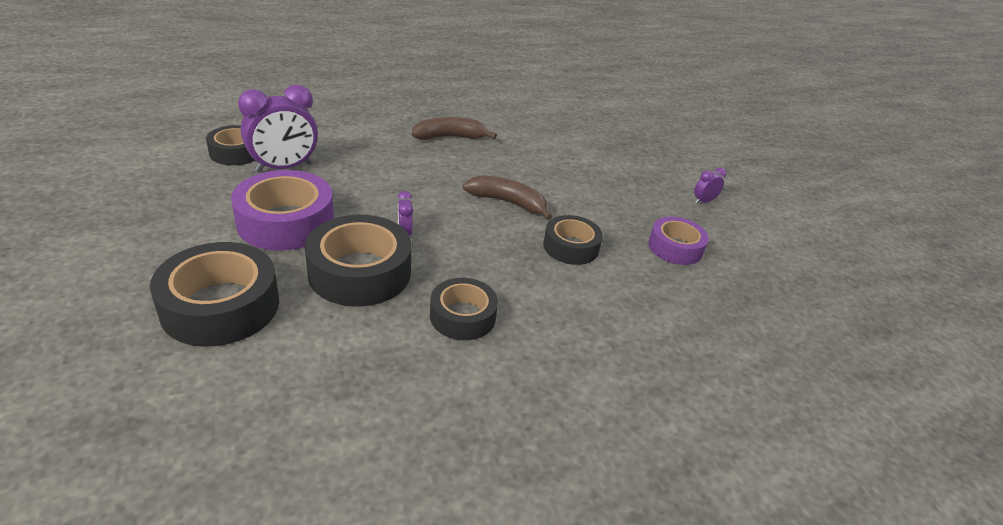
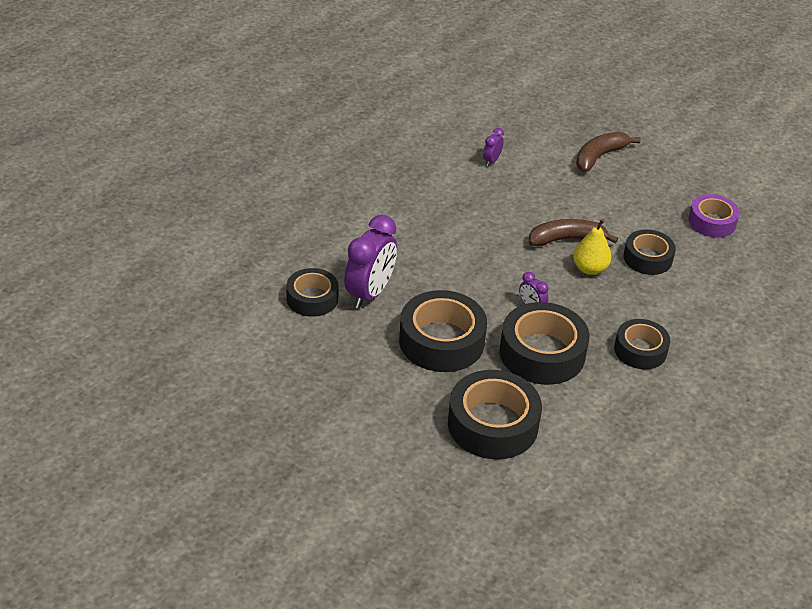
camera: 30 degrees left, 5 degrees up
(286, 222) = (441, 341): purple tape -> black tape
(450, 137) = (449, 192): brown banana -> brown banana (599, 157)
(501, 231) = (590, 269): none -> yellow pear
(703, 201) = (693, 165): purple clock -> purple clock (491, 161)

